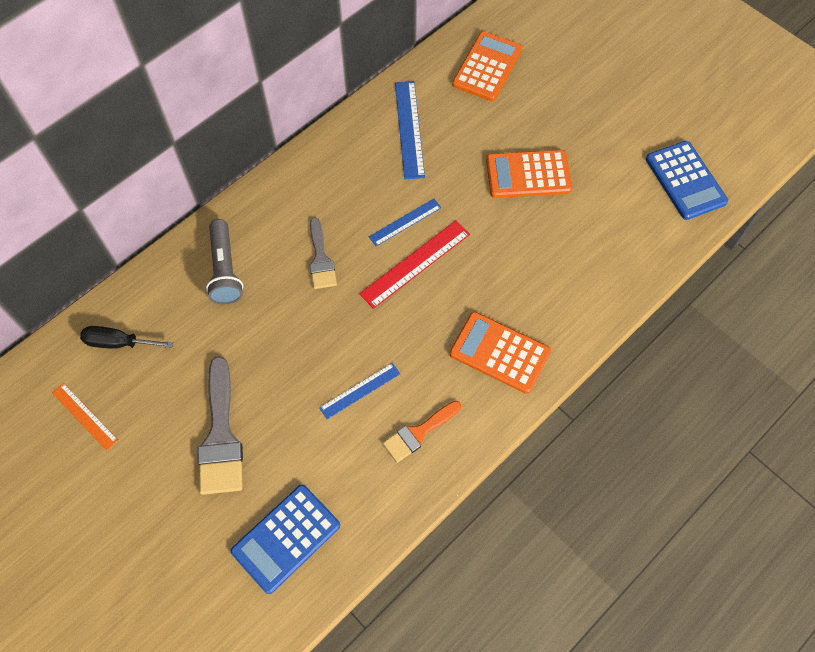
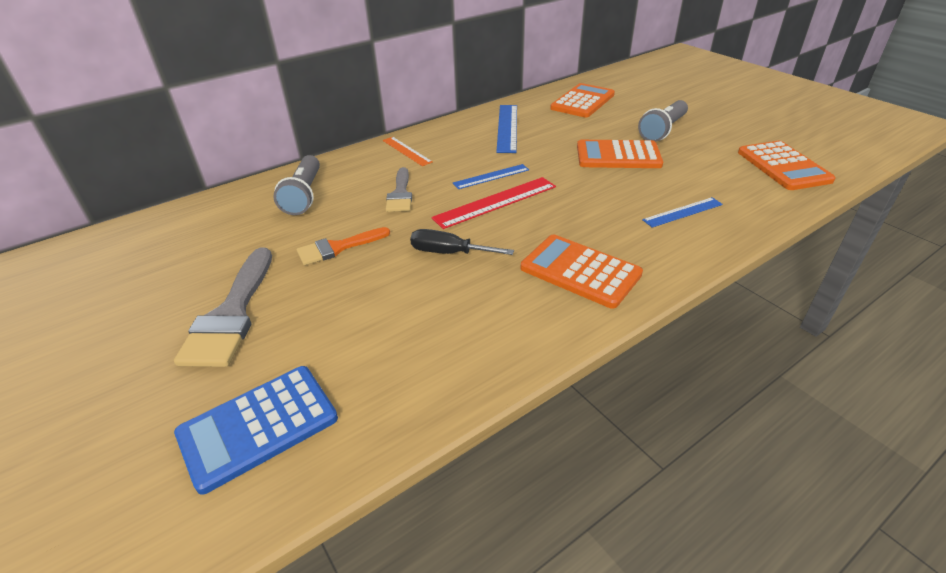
camera: 10 degrees right, 25 degrees down
(84, 416) = (96, 285): orange ruler -> orange ruler (406, 151)
(118, 343) = (171, 235): black screwdriver -> black screwdriver (449, 253)
(360, 390) = (408, 289): blue ruler -> blue ruler (683, 212)
(418, 433) = (469, 333): orange brush -> orange brush (338, 248)
(573, 122) = (662, 130): none -> grey flashlight
(685, 180) = (783, 166): blue calculator -> orange calculator

